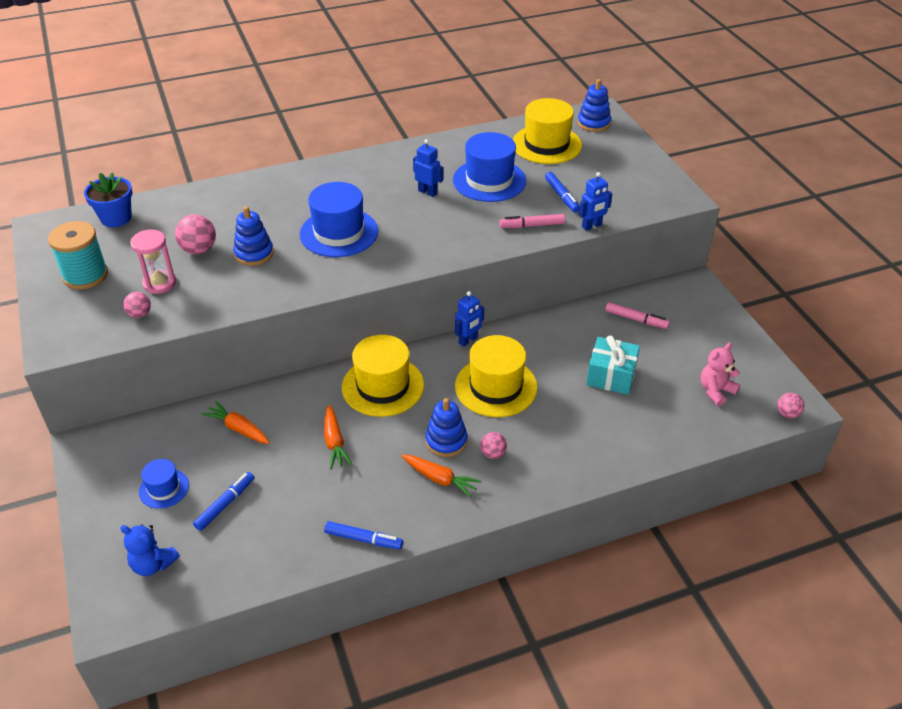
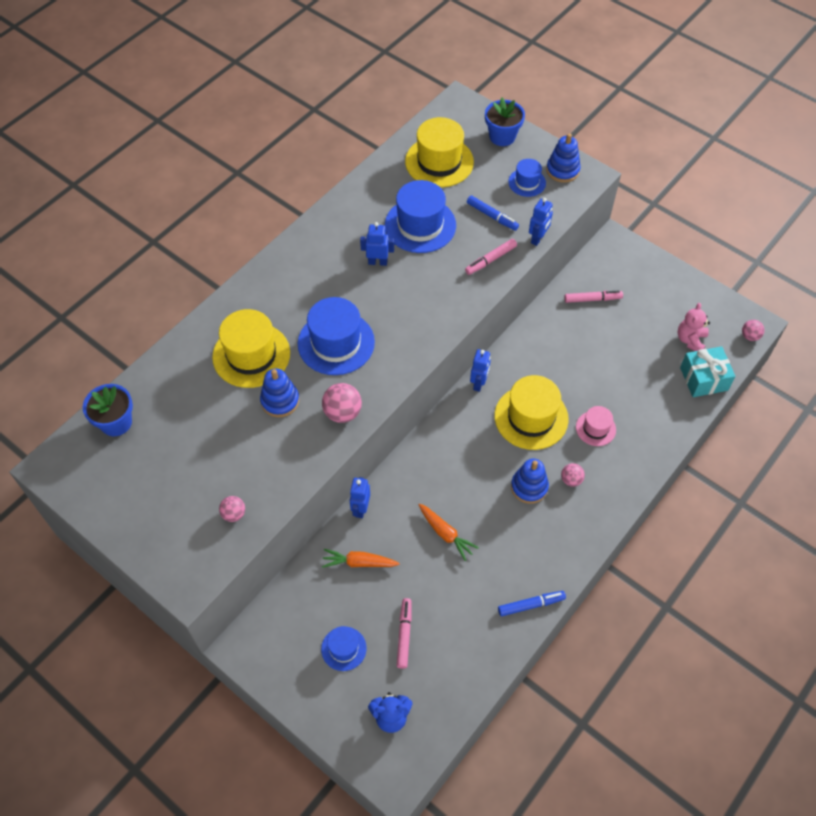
camera: 30 degrees left, 15 degrees up
(85, 275) = (146, 499): turquoise spool -> none
(159, 283) = (222, 473): pink hourglass -> none
(199, 250) = (226, 420): pink ball -> pink ball (342, 412)
(225, 504) = (404, 635): blue marker -> pink marker
(277, 389) = (360, 509): none -> blue robot
(383, 386) = (444, 462): yellow hat -> yellow hat (251, 355)
(440, 479) = (549, 523): orange carrot -> none
(553, 422) = (595, 428): none -> pink hat
(593, 123) = (461, 119): blue stacking toy -> blue stacking toy (562, 170)
(611, 376) = (608, 363): turquoise gift -> turquoise gift (703, 379)
(617, 184) = (527, 182): none -> blue hat
(622, 146) = (502, 136): none -> blue flower pot

